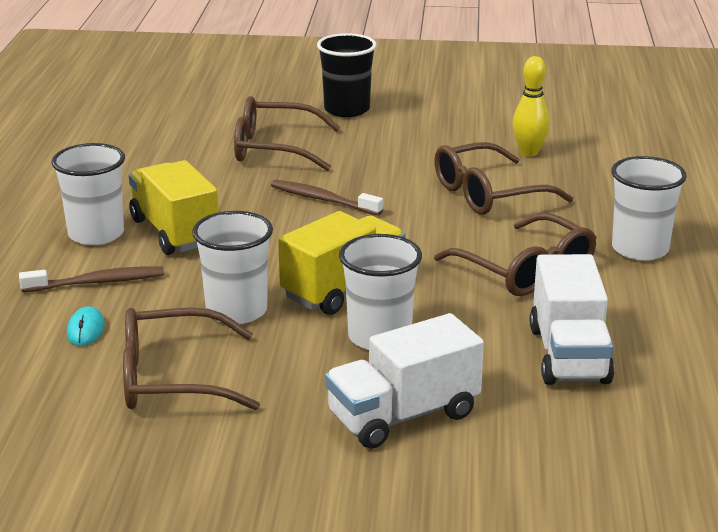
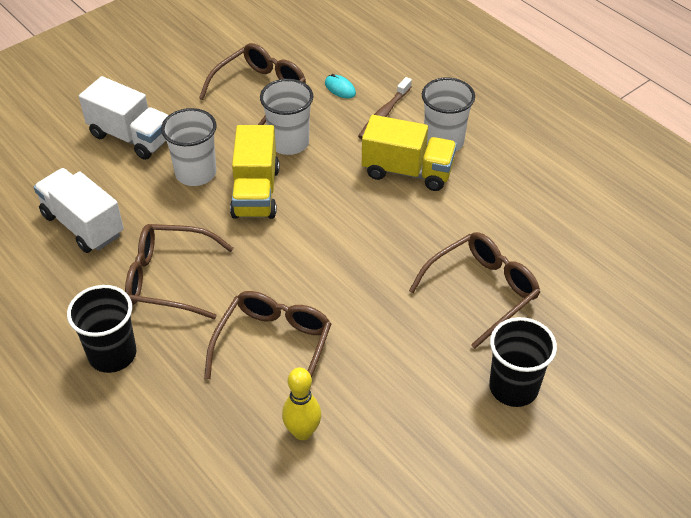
camera: 135 degrees right, 20 degrees up
(323, 200) = (370, 259): brown toothbrush -> none
(403, 416) = (131, 137): white truck -> white truck turned 105 degrees clockwise
(640, 249) = (112, 354): white cup -> black cup

